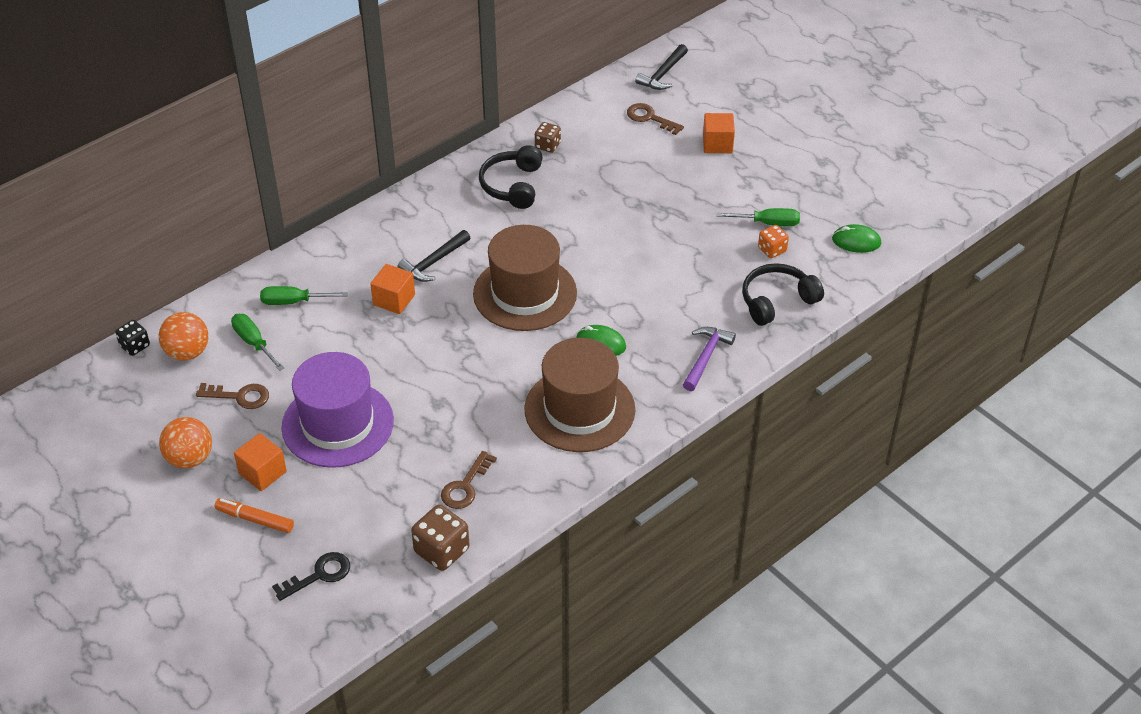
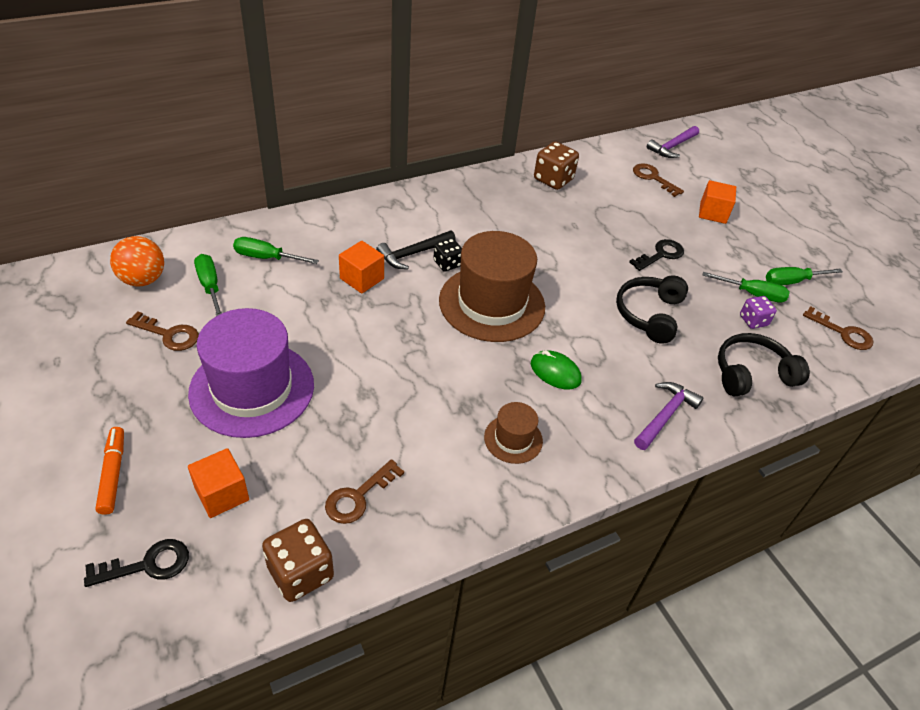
camera: 10 degrees right, 0 degrees up
(135, 346) = (98, 261): black dice -> black dice (447, 263)
(190, 458) = (84, 386): orange ball -> none
(255, 519) = (113, 474): orange marker -> orange marker turned 45 degrees clockwise
(262, 473) = (149, 421): orange cube -> orange cube (222, 494)
(512, 185) = (510, 205): black headphones -> black headphones (649, 314)
(547, 145) = (553, 179): brown dice -> brown dice, size x1.62
(579, 409) = (513, 439): brown hat -> brown hat, size x0.47
(662, 74) = (672, 147): black hammer -> purple hammer
(674, 203) = (661, 255): none -> black key
(772, 250) = (753, 321): orange dice -> purple dice
(804, 200) = (792, 281): none -> green screwdriver
(856, 241) = (843, 333): green mouse -> brown key

